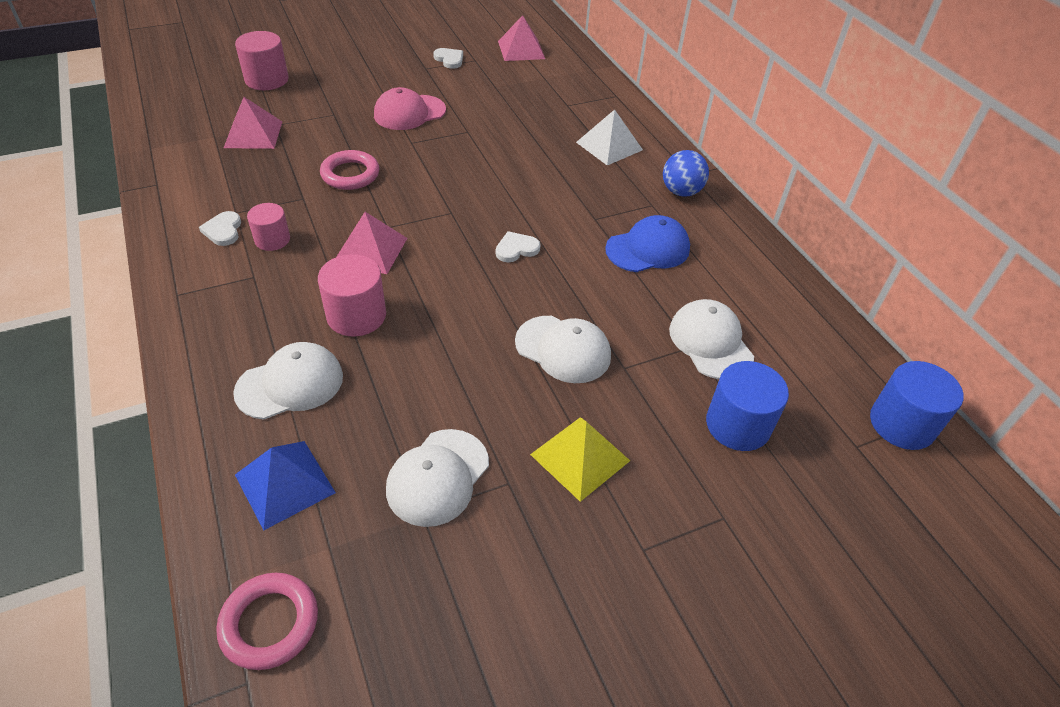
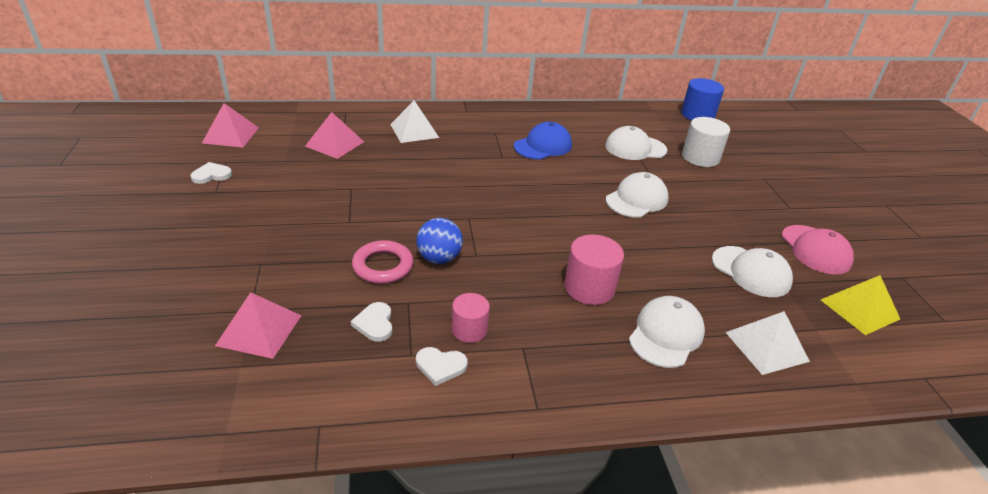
camera: 75 degrees left, 10 degrees down
(267, 80) = (134, 309): pink cylinder -> none
(270, 623) = (881, 363): pink ring -> none
(284, 483) = (766, 346): blue pyramid -> white pyramid
(290, 384) = (666, 334): white cap -> white cap turned 45 degrees clockwise
(370, 250) = (505, 269): pink pyramid -> pink pyramid (334, 144)
(409, 113) = (295, 214): pink cap -> pink cap (815, 250)
(516, 249) = (527, 196): white heart -> white heart (375, 323)
(580, 457) = (728, 213): yellow pyramid -> yellow pyramid (859, 309)
(648, 249) = (543, 146): blue cap -> blue cap turned 60 degrees clockwise
(681, 192) = (485, 119): blue ball -> blue ball (439, 258)
(738, 425) = (700, 157): blue cylinder -> white cylinder

